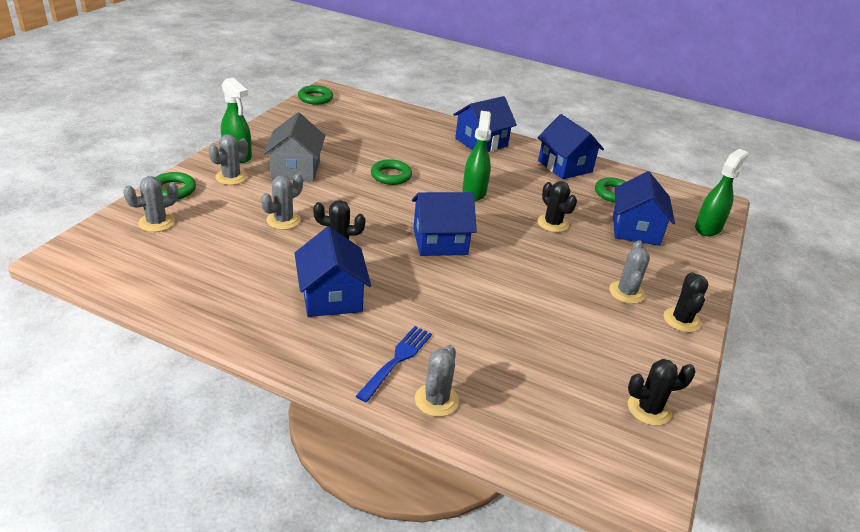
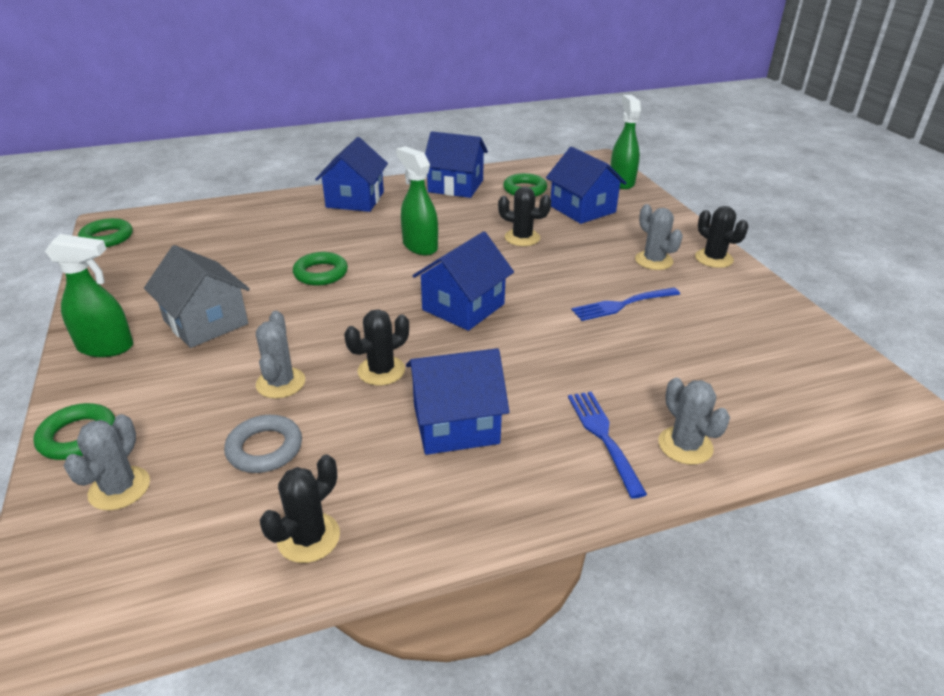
camera: 40 degrees left, 0 degrees up
(231, 177) = (138, 375): grey cactus -> none
(231, 246) = (265, 448): none -> grey ring
(331, 297) = (455, 424): blue house -> blue house turned 45 degrees counterclockwise
(548, 303) = (623, 304): none -> blue fork
(649, 409) = (801, 337): black cactus -> black cactus (308, 537)

